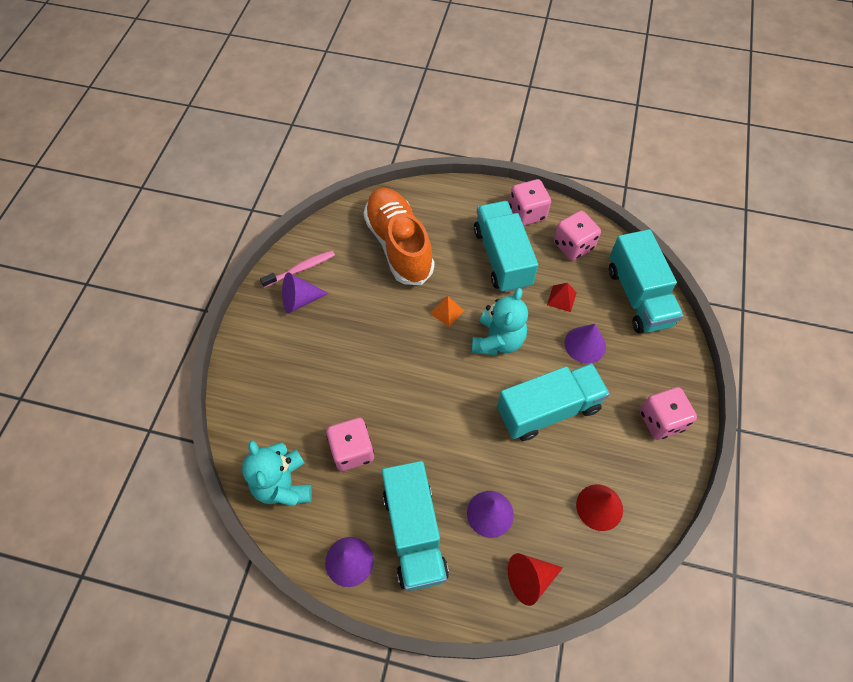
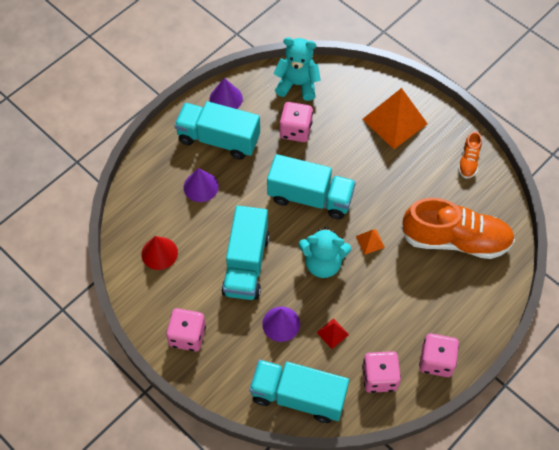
camera: 120 degrees right, 0 degrees up
(285, 355) = (394, 121): none -> orange pyramid
(300, 300) = (438, 149): purple cone -> none
(301, 269) = (468, 161): pink toothbrush -> orange shoe
(498, 340) = (323, 263): turquoise teddy bear -> turquoise teddy bear turned 45 degrees counterclockwise
(502, 258) = (399, 311): turquoise truck -> turquoise truck (310, 197)
(530, 579) = (147, 186): red cone -> none

